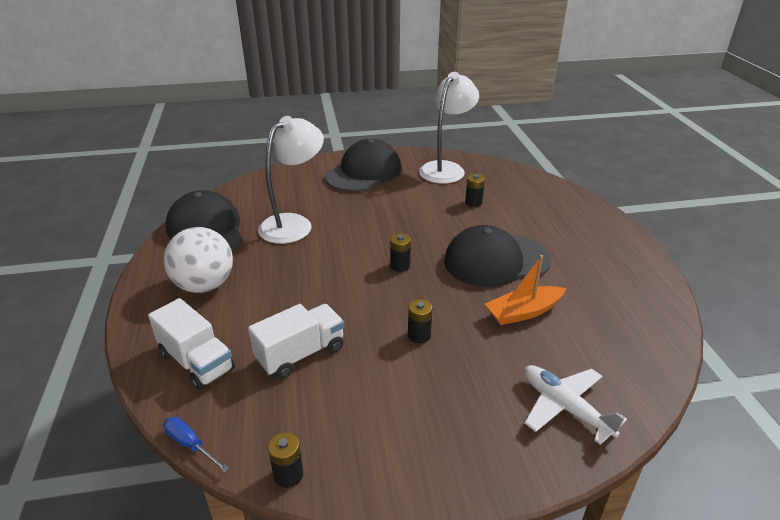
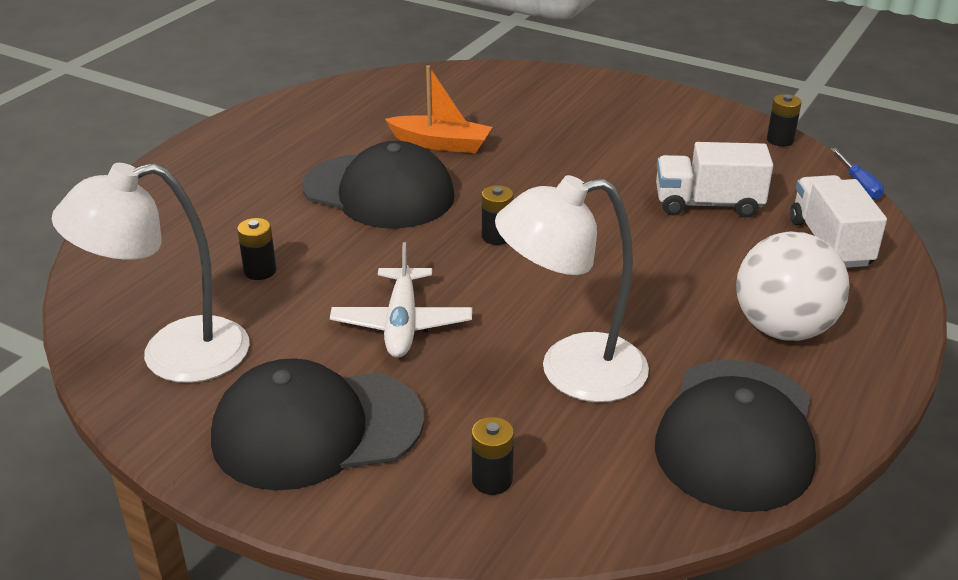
camera: 140 degrees left, 0 degrees up
(419, 335) = (569, 169): black battery -> black battery (492, 480)
(564, 407) = (520, 90): white plane -> white plane (402, 324)

